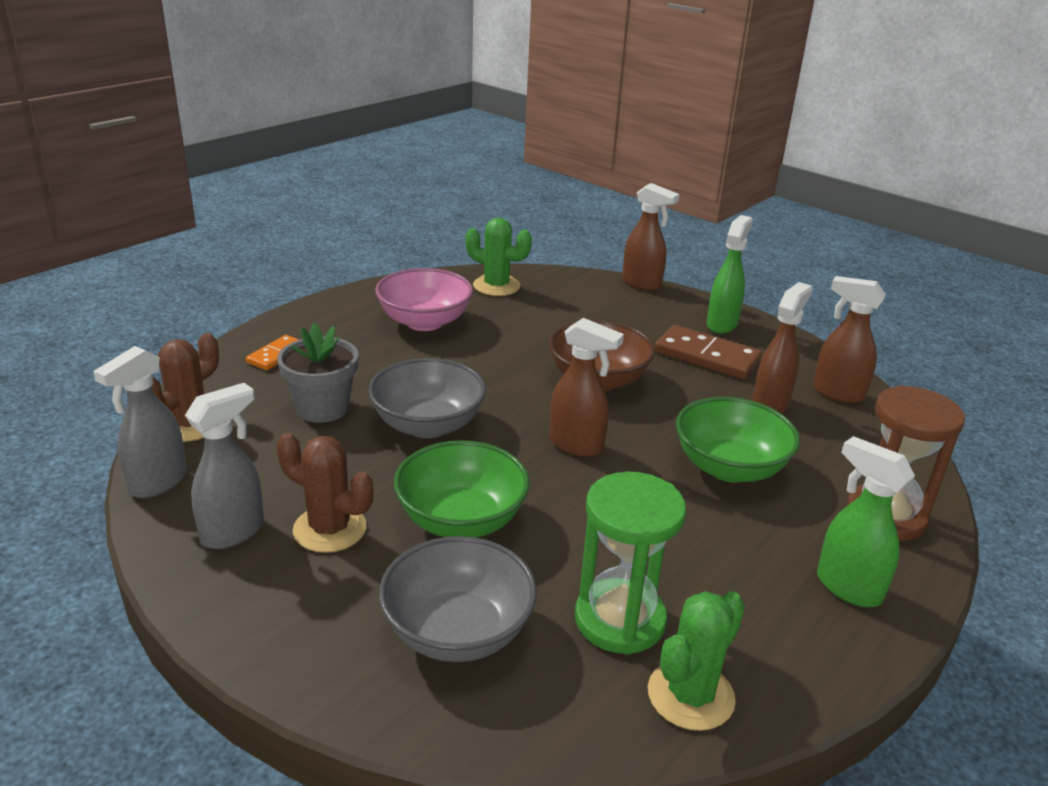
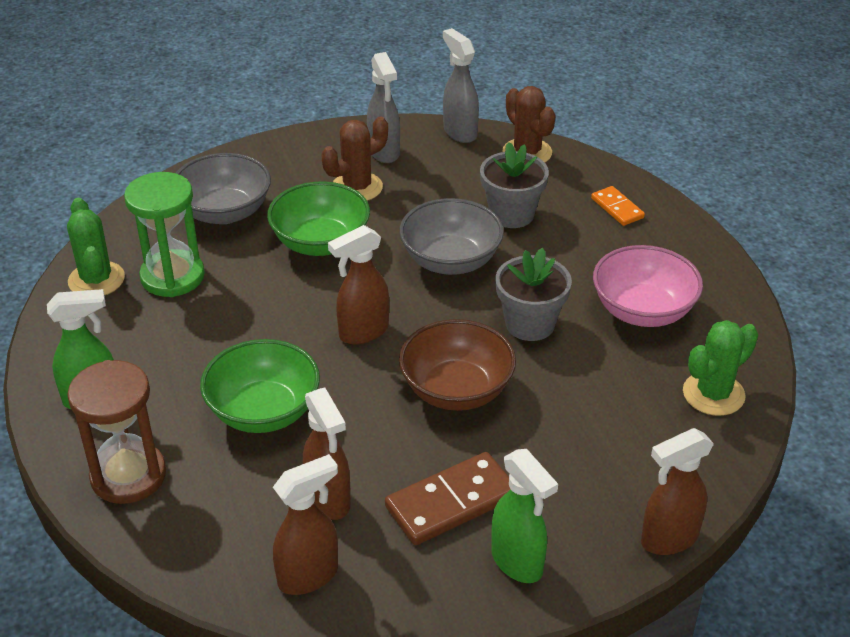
camera: 120 degrees right, 10 degrees up
(485, 365) = (530, 324): none -> grey flower pot

